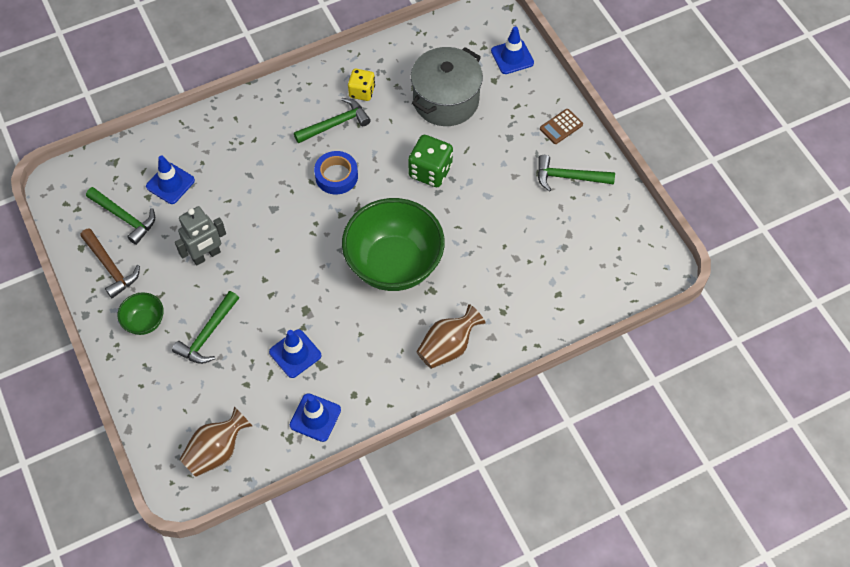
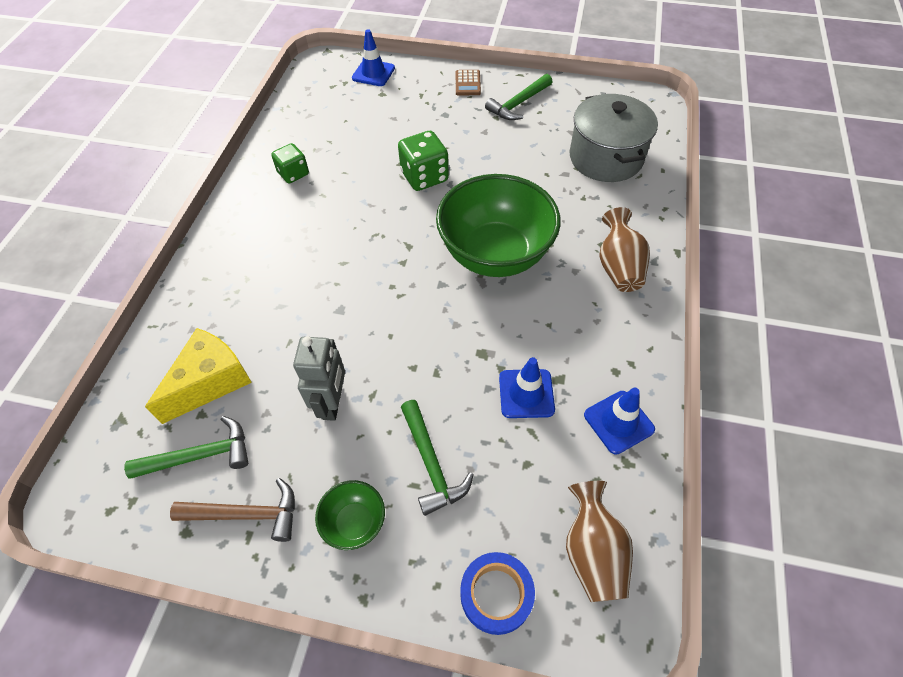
camera: 50 degrees left, 5 degrees down
(170, 183) = (210, 382): blue traffic cone -> yellow cheese
(335, 124) = (303, 210): green hammer -> none
(336, 176) = (358, 241): blue tape -> blue tape (496, 594)
(362, 92) = (293, 174): yellow dice -> green dice
(446, 100) = (367, 129): grey pot -> grey pot (605, 158)

